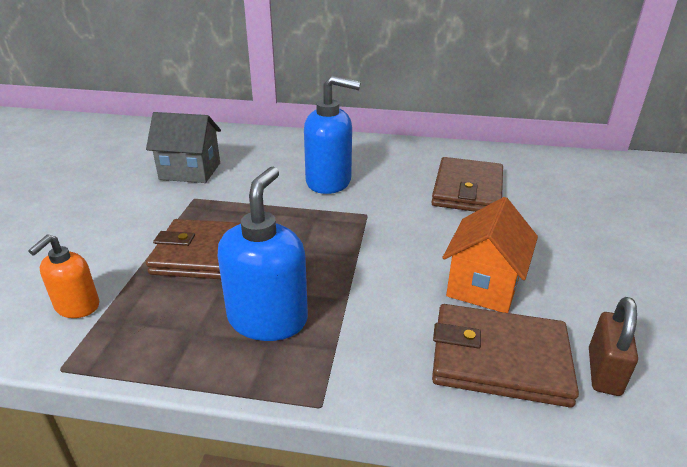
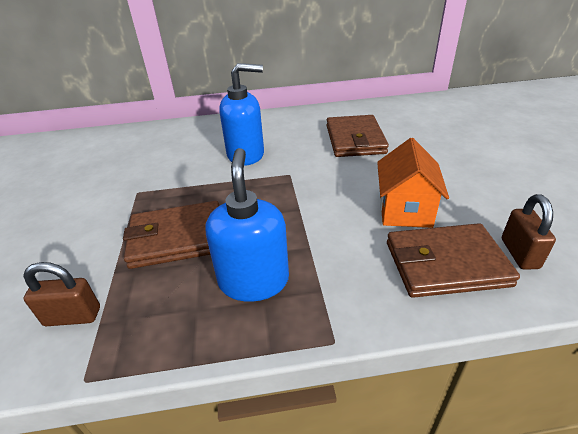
camera: 15 degrees left, 5 degrees up
(77, 307) = (73, 316): orange soap dispenser -> brown padlock
(190, 171) = (122, 170): grey house -> none

